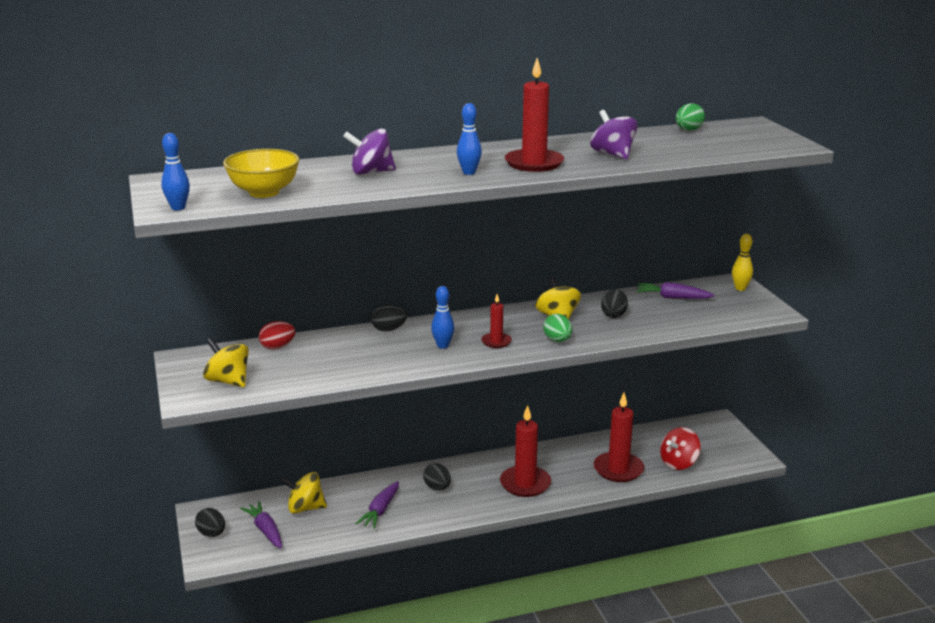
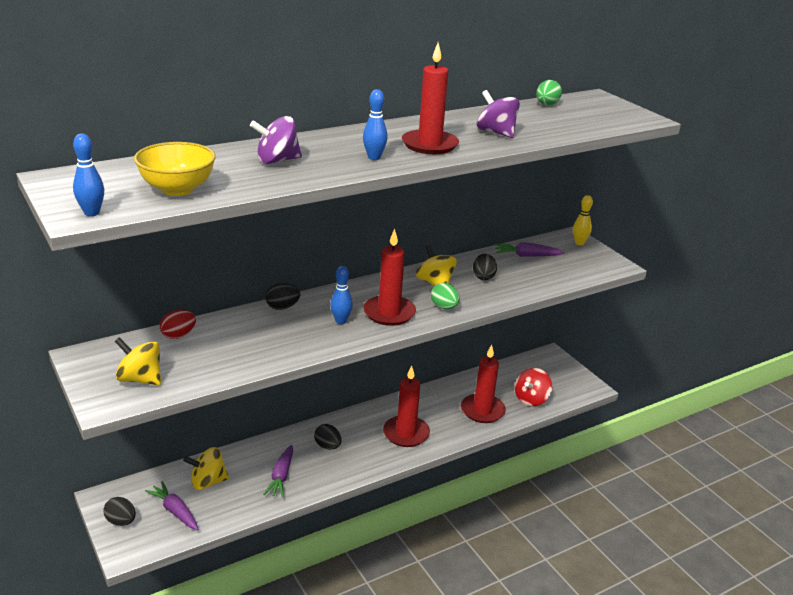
camera: 15 degrees left, 5 degrees up
(496, 342) = (389, 313): red candle -> red candle, size x1.84

